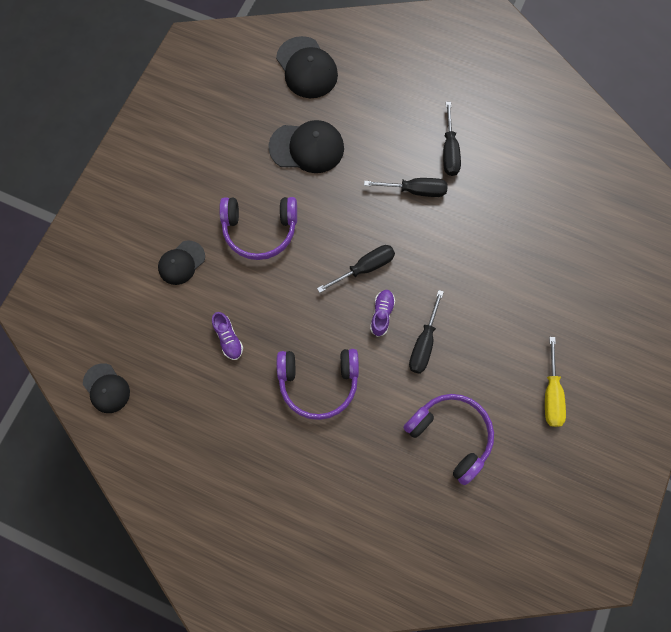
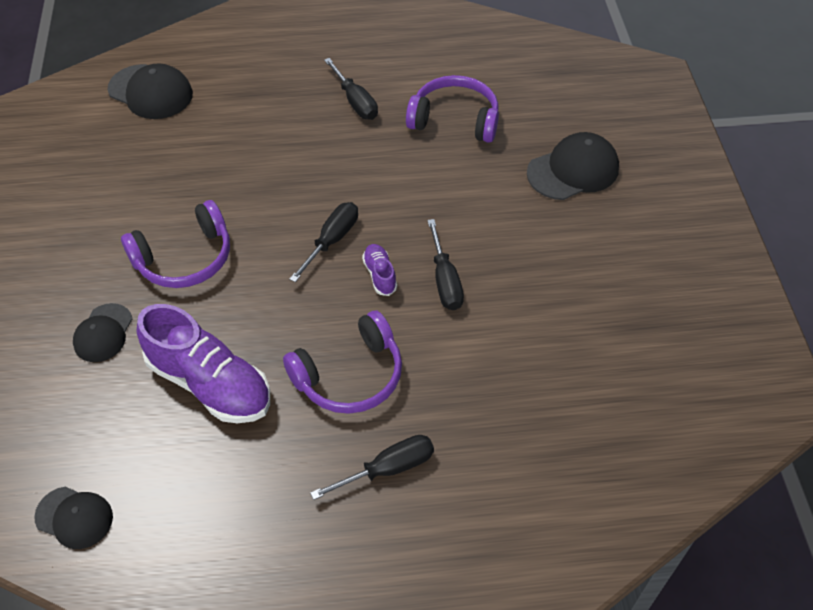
camera: 30 degrees left, 20 degrees down
(228, 338) = (210, 383): purple shoe -> purple shoe, size x2.21
(307, 148) = (194, 160): black cap -> black cap (573, 170)
(414, 190) = (341, 149): black screwdriver -> black screwdriver (387, 469)
(451, 435) = (535, 353): purple headphones -> purple headphones (455, 119)
(551, 393) = (610, 262): yellow screwdriver -> none

